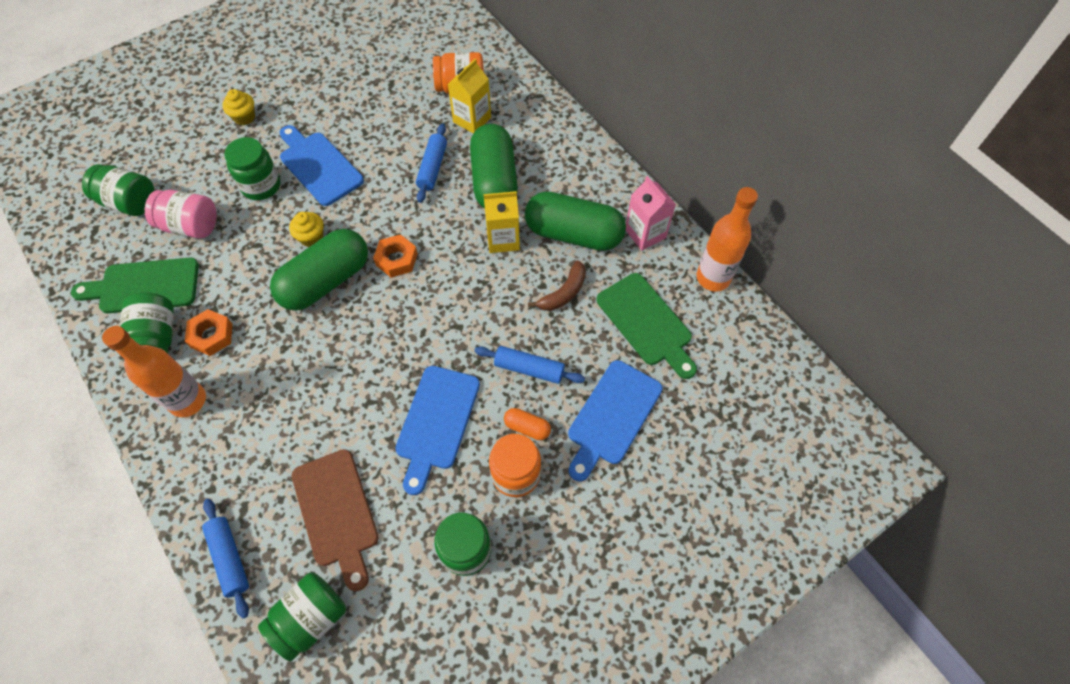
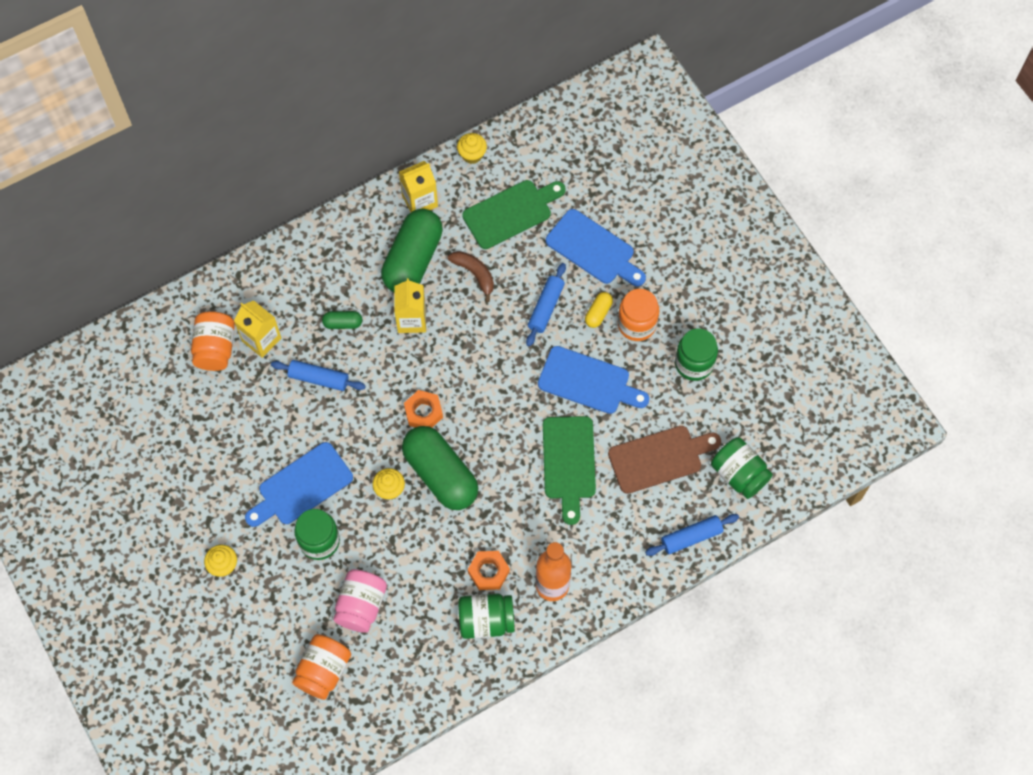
camera: 85 degrees left, 5 degrees up
(129, 202) = (323, 671): green jar -> orange jar
(144, 286) = (428, 641): green cutting board -> green cutting board (569, 463)
(494, 181) = (343, 323): green capsule -> green capsule, size x0.43
(527, 427) = (598, 313): orange capsule -> yellow capsule
(645, 233) = (420, 201): pink carton -> yellow carton
(713, 278) = (472, 155): orange bottle -> yellow cupcake

